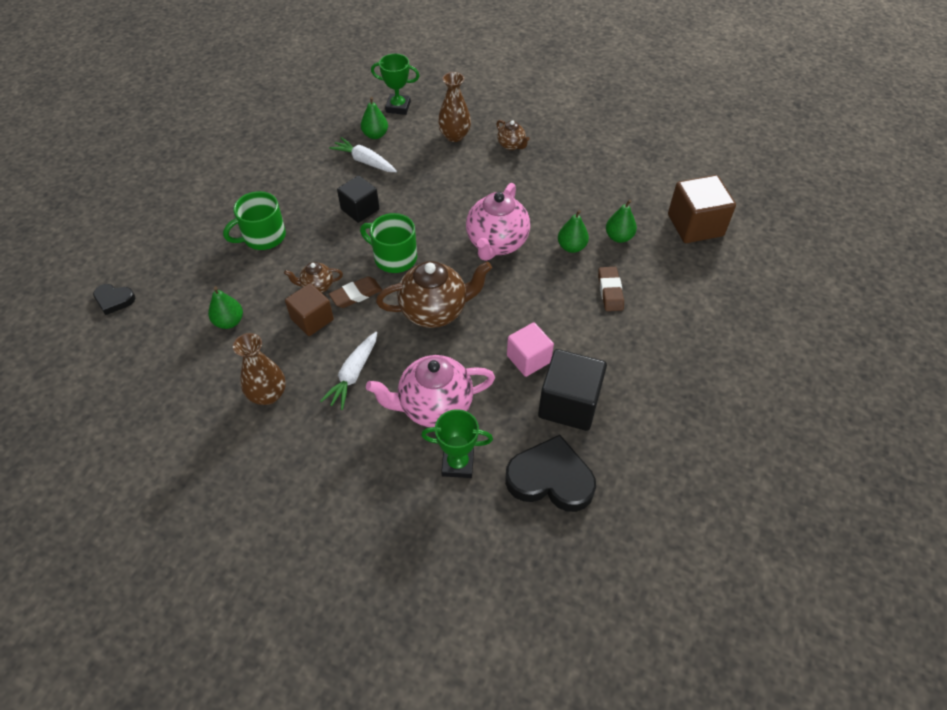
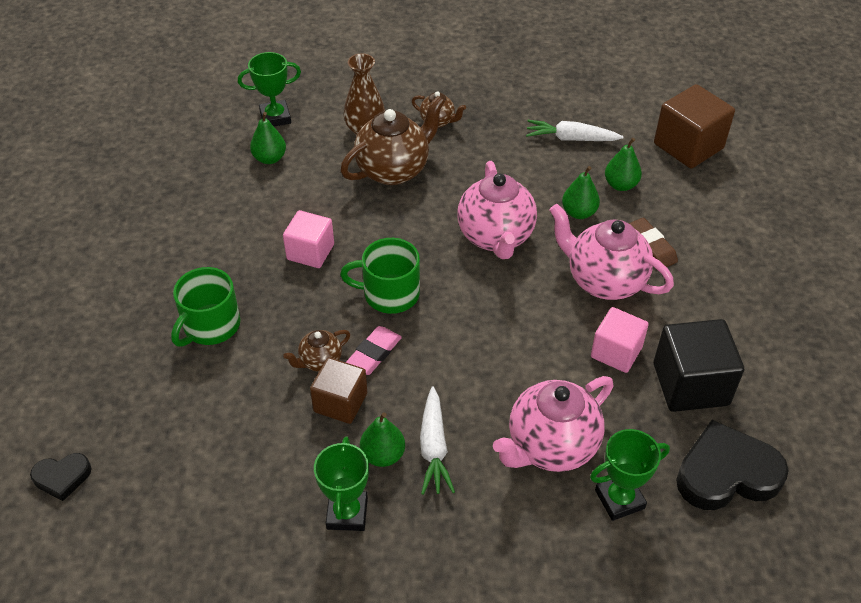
camera: 25 degrees left, 5 degrees down
(229, 322) = (237, 445): green pear -> green pear (383, 455)
(268, 394) = (347, 513): brown vase -> green trophy
(356, 295) = (374, 353): brown eraser -> pink eraser
(360, 209) = (310, 252): black cube -> pink cube
(364, 161) = (277, 193): white carrot -> white carrot (571, 139)
(435, 311) = (478, 338): brown teapot -> brown teapot (394, 170)
(556, 304) = (604, 281): none -> pink teapot

